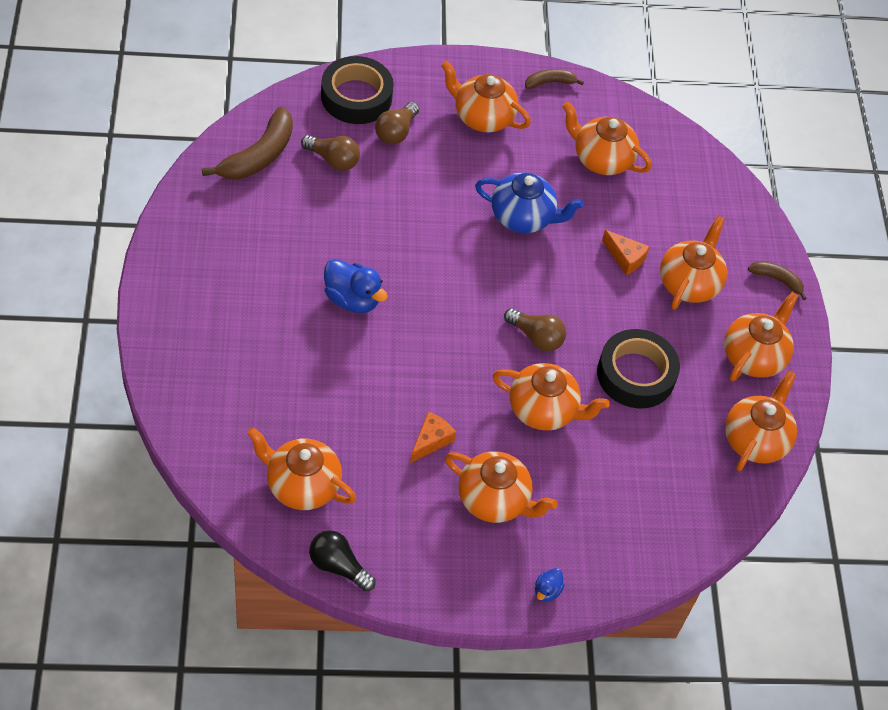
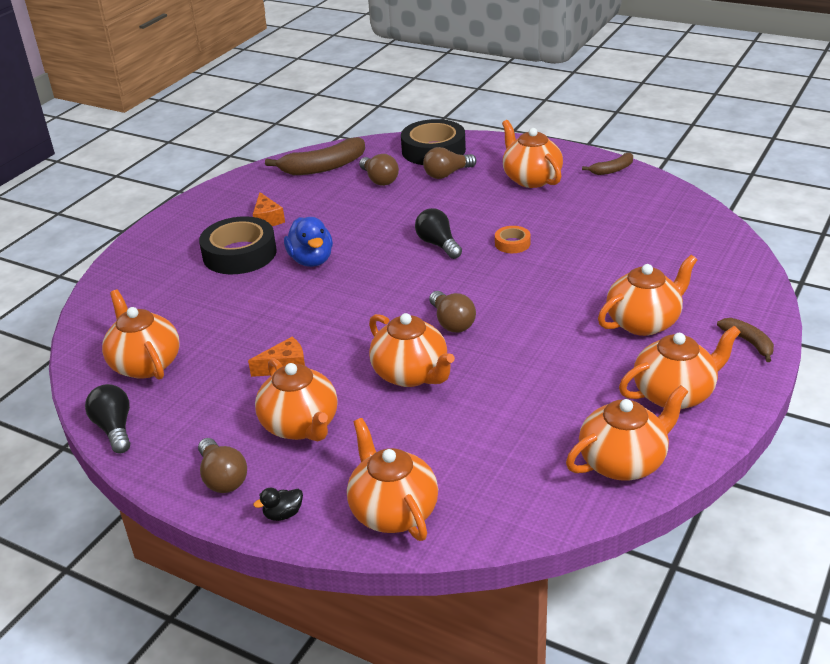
camera: 40 degrees right, 20 degrees down
(457, 239) = (438, 244): none -> black light bulb
(472, 577) = (222, 478): none -> brown light bulb
(523, 217) = (512, 243): blue teapot -> orange tape
(547, 591) = (283, 514): blue duck -> black duck
(550, 82) = (612, 170): brown banana -> brown banana turned 135 degrees clockwise
(601, 159) = (622, 223): orange teapot -> orange teapot (393, 511)
(625, 258) = (590, 290): orange cheese -> orange cheese (267, 219)
(636, 374) = (529, 374): black tape -> black tape (239, 254)

